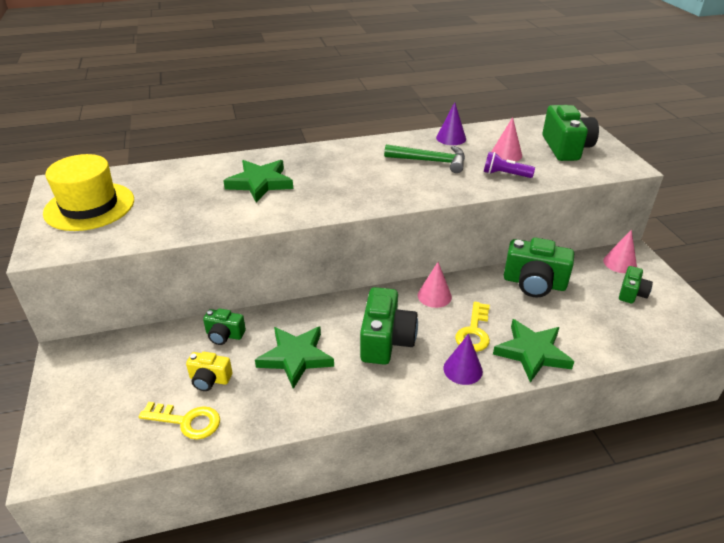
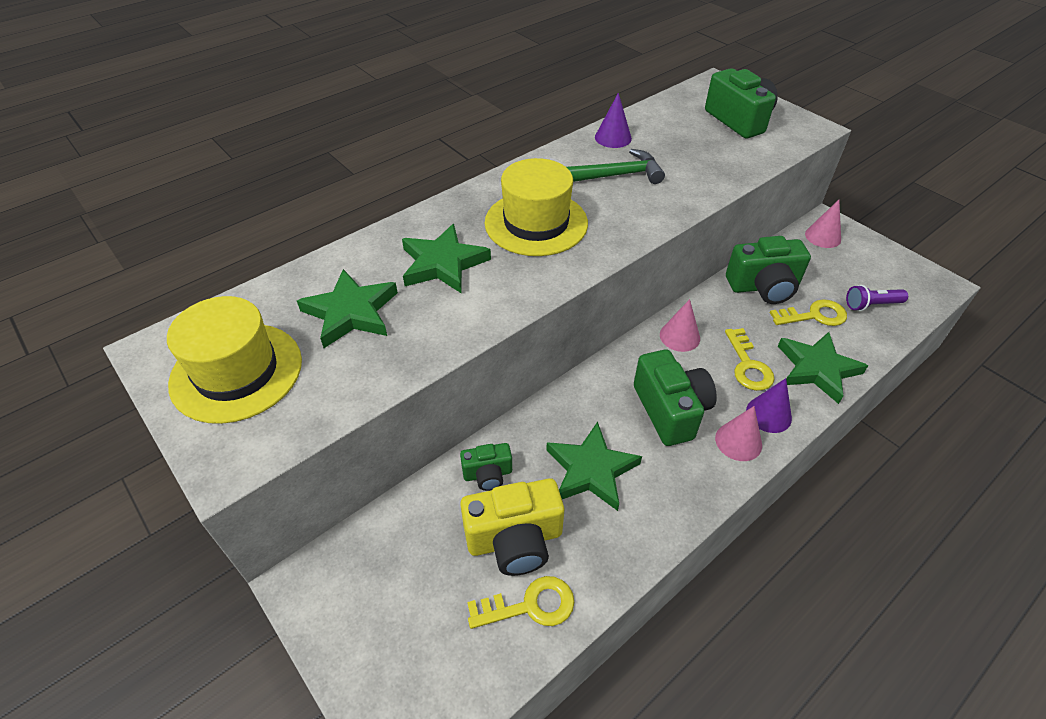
camera: 25 degrees left, 10 degrees up
(180, 194) = (351, 312): none -> green star
(209, 379) = (515, 540): yellow camera -> yellow camera, size x1.81
(344, 176) = (536, 223): none -> yellow hat
(505, 174) = (707, 171): purple flashlight -> purple flashlight (871, 305)
(506, 154) = (687, 144): pink cone -> pink cone (738, 441)
(562, 315) = (814, 315): none -> yellow key
(631, 293) = (856, 268): green camera -> none

